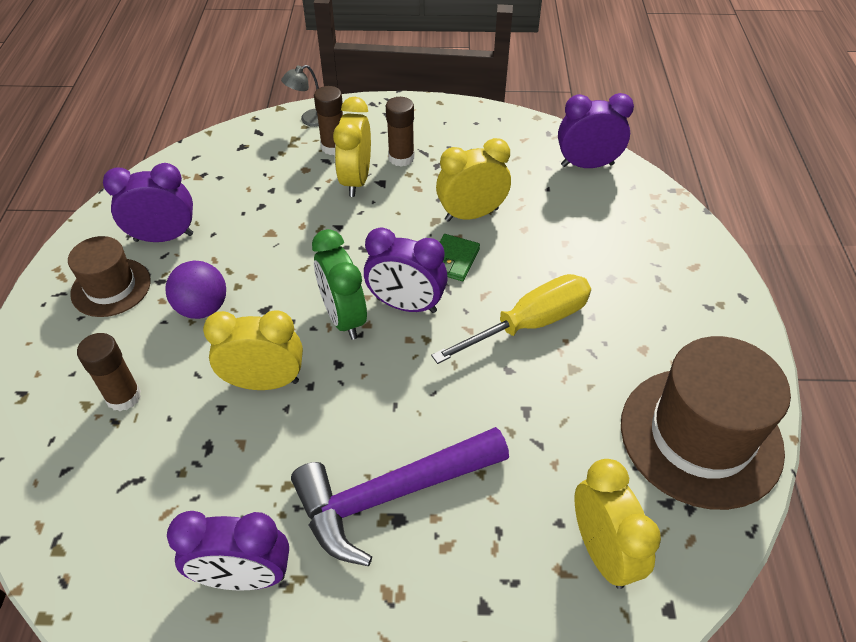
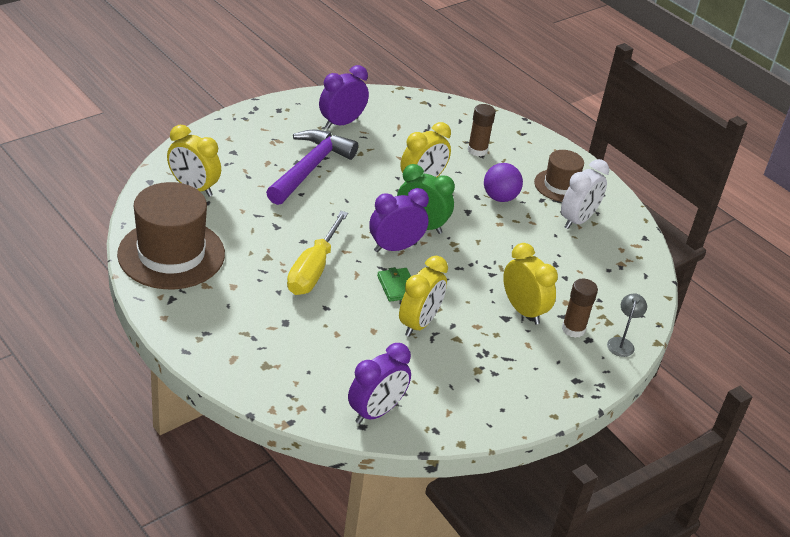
camera: 135 degrees right, 10 degrees down
(164, 237) = (577, 220): purple clock -> white clock
(401, 158) = (517, 344): brown glue stick -> none

